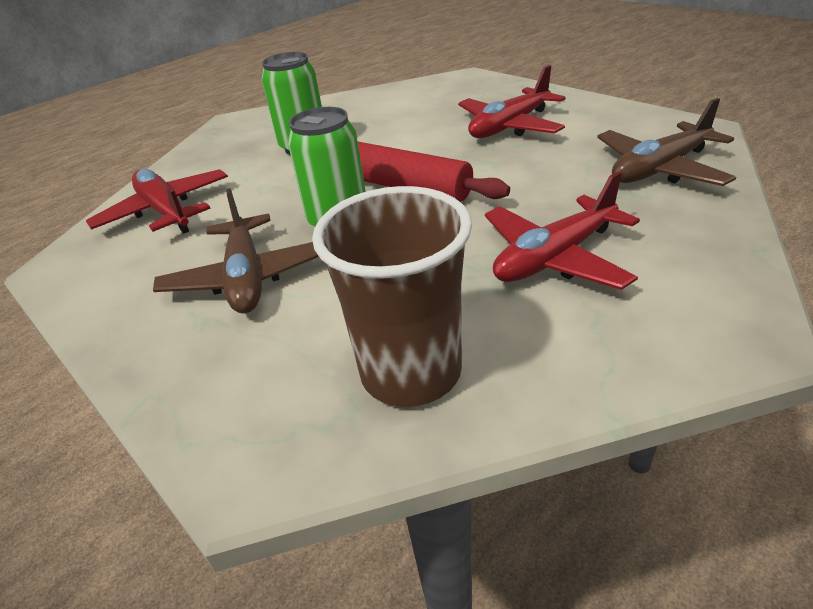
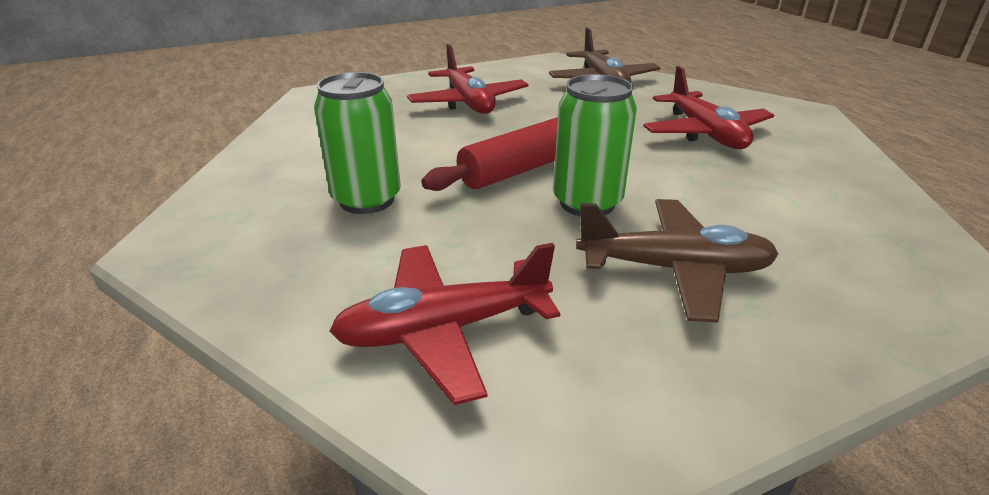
camera: 75 degrees left, 5 degrees down
(411, 372) = (843, 206): brown cup -> none

